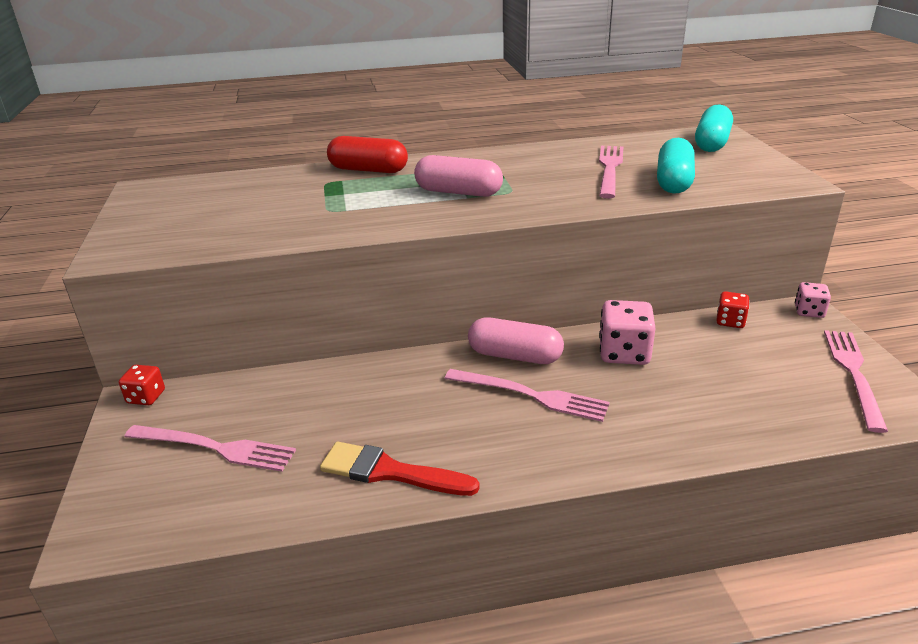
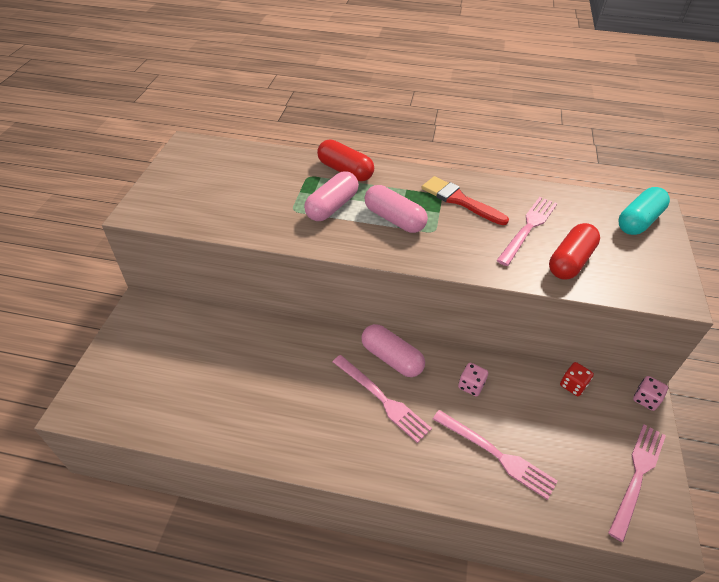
camera: 20 degrees right, 15 degrees up
(146, 397) = (147, 306): red dice -> none
(214, 448) = (167, 364): pink fork -> pink fork (496, 454)
(375, 198) = (332, 206): none -> pink capsule
(390, 472) = (258, 428): red brush -> red brush (459, 200)
(624, 353) = (471, 385): pink dice -> pink dice, size x0.59
(673, 181) = (570, 261): turquoise capsule -> red capsule

